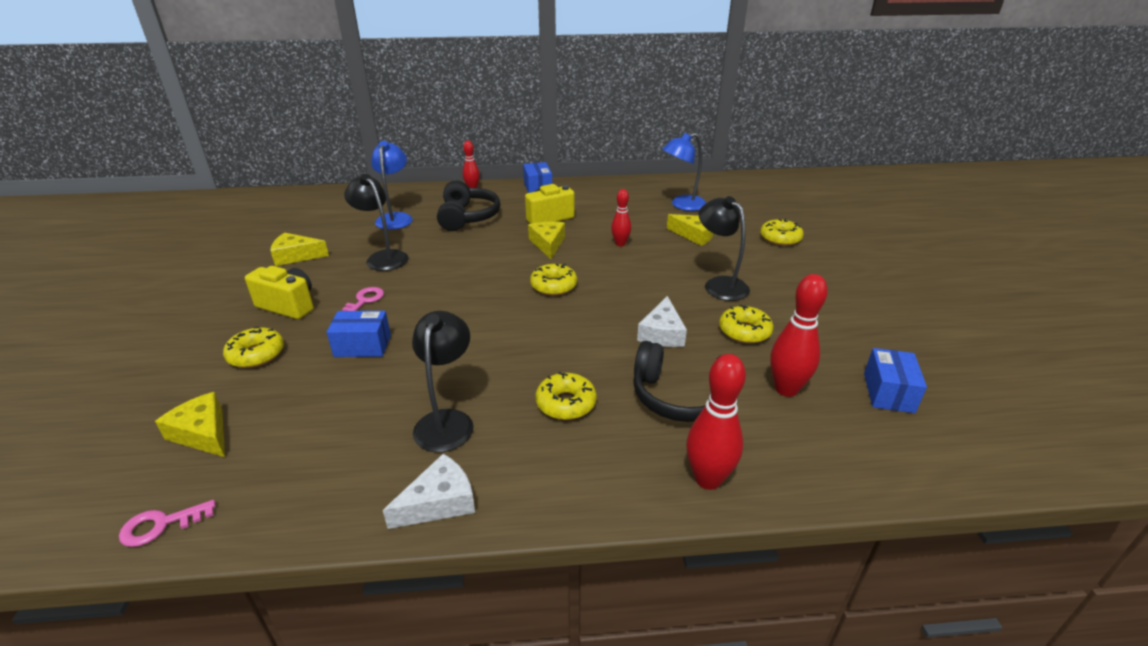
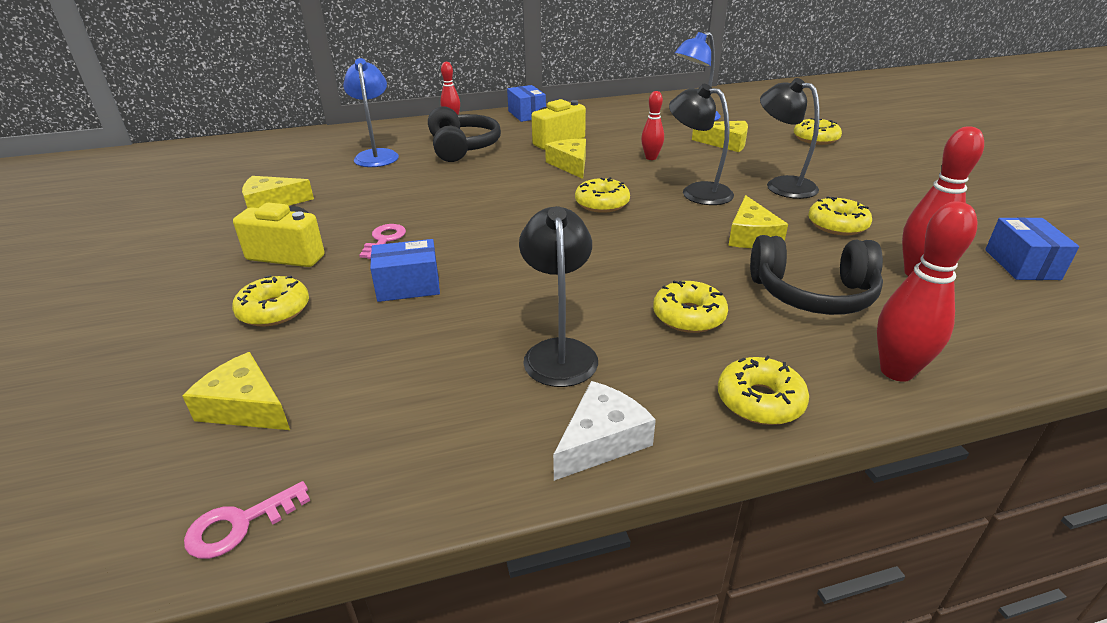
camera: 10 degrees left, 0 degrees up
(383, 257) = (383, 194): black lamp -> black lamp (697, 191)
(579, 488) = (760, 401): none -> yellow donut
(662, 333) = (751, 236): white cheese -> yellow cheese

